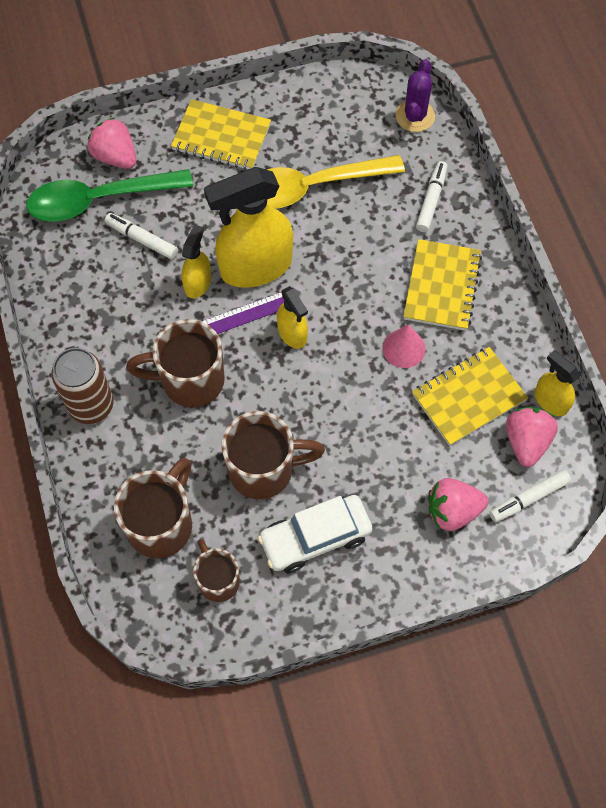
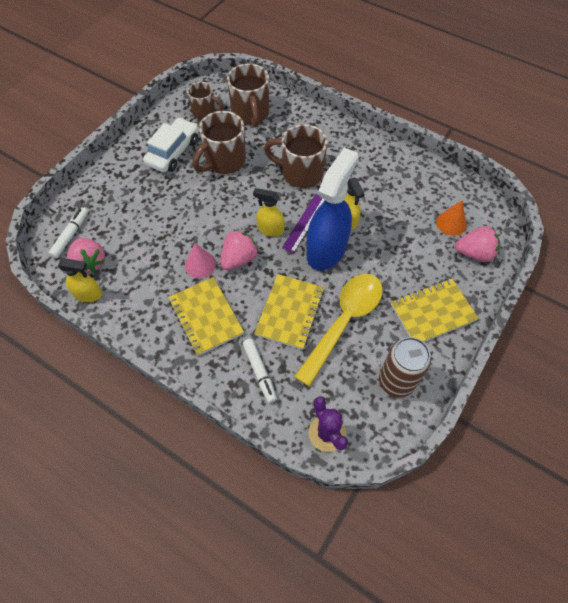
camera: 140 degrees right, 5 degrees down
(91, 405) = (334, 134): brown can -> brown can (396, 381)
(99, 200) = (451, 223): green spoon -> orange cone
(142, 239) = (403, 220): white marker -> none
(189, 380) = (300, 173): brown mug -> brown mug turned 120 degrees counterclockwise
(255, 267) = (327, 249): yellow spray bottle -> blue spray bottle
(452, 511) = (110, 204): pink strawberry -> pink strawberry (239, 259)
(468, 397) = (141, 263): yellow notebook -> yellow notebook (290, 312)

